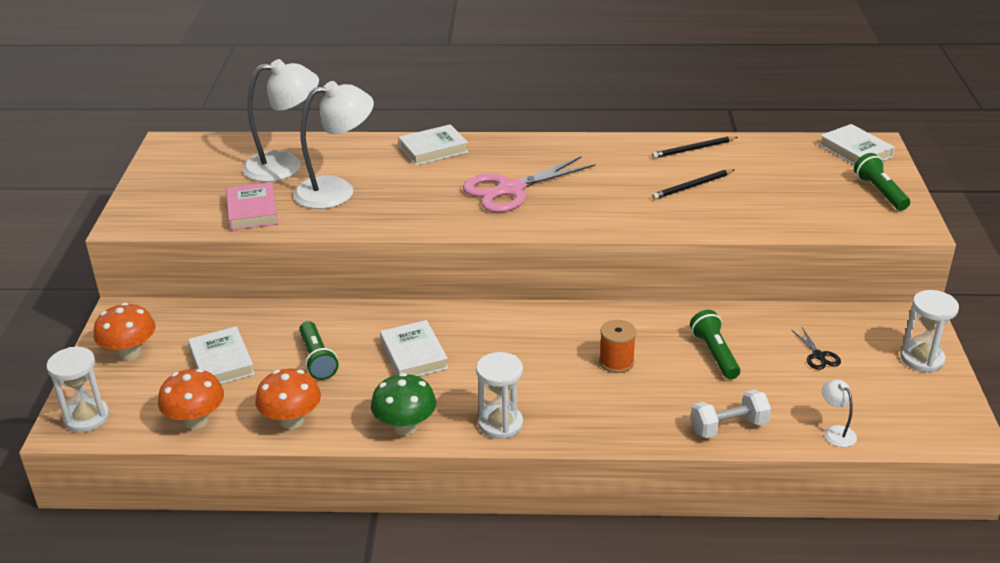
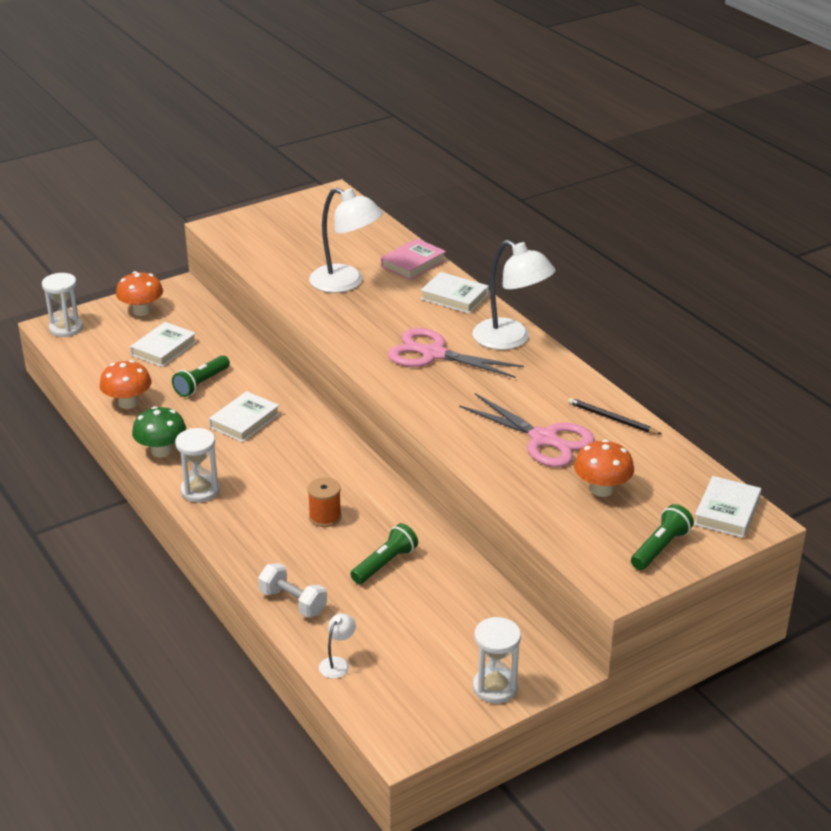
camera: 55 degrees right, 0 degrees up
(196, 421) = (96, 368): orange mushroom -> orange mushroom (602, 489)
(252, 211) = (282, 263): pink book -> pink book (413, 263)
(285, 166) = (356, 248): white lamp -> white lamp (511, 339)
(692, 186) = (544, 439): black pencil -> pink scissors
(818, 356) = (438, 623): black scissors -> none

